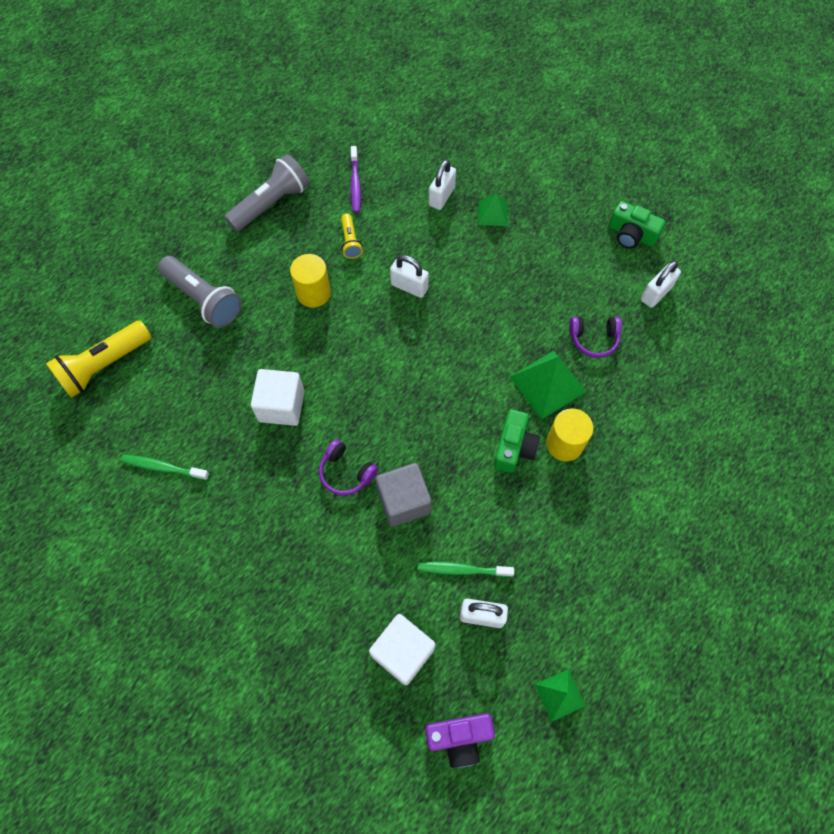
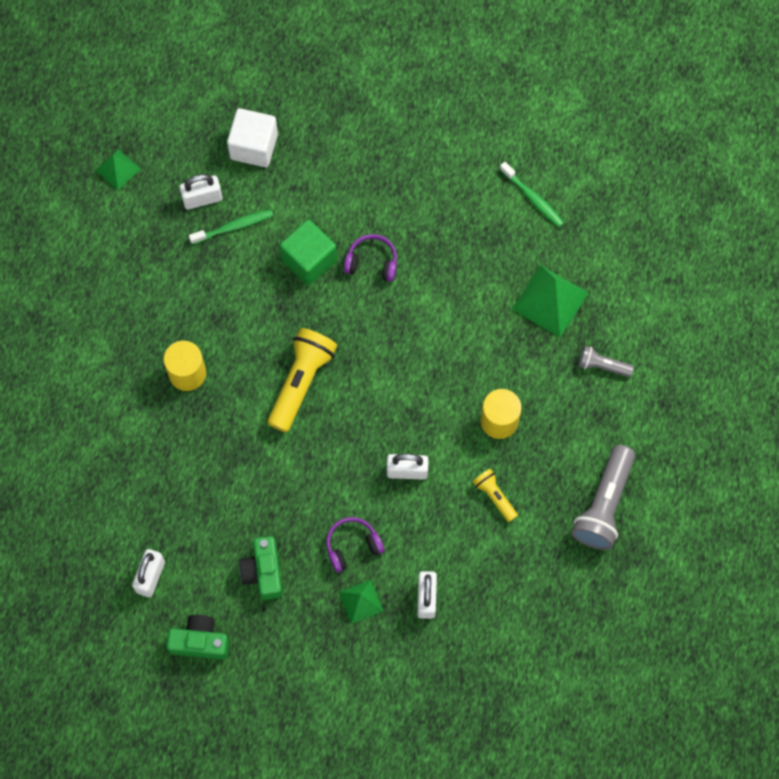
camera: 155 degrees right, 5 degrees up
(104, 366) = (649, 260): yellow flashlight -> yellow flashlight (301, 382)
(164, 467) = (532, 198): green toothbrush -> green toothbrush turned 60 degrees clockwise
(204, 299) = (602, 366): grey flashlight -> grey flashlight, size x0.53
(281, 406) = (463, 295): white cube -> none
(355, 184) = (529, 572): purple toothbrush -> none
(404, 501) = (309, 260): grey cube -> green cube
(459, 738) = (184, 109): purple camera -> none
(514, 447) = (232, 350): green camera -> green camera (263, 571)
(548, 384) = (225, 426): green pyramid -> green pyramid (550, 301)
(593, 339) = (197, 494): purple headphones -> purple headphones (352, 546)

